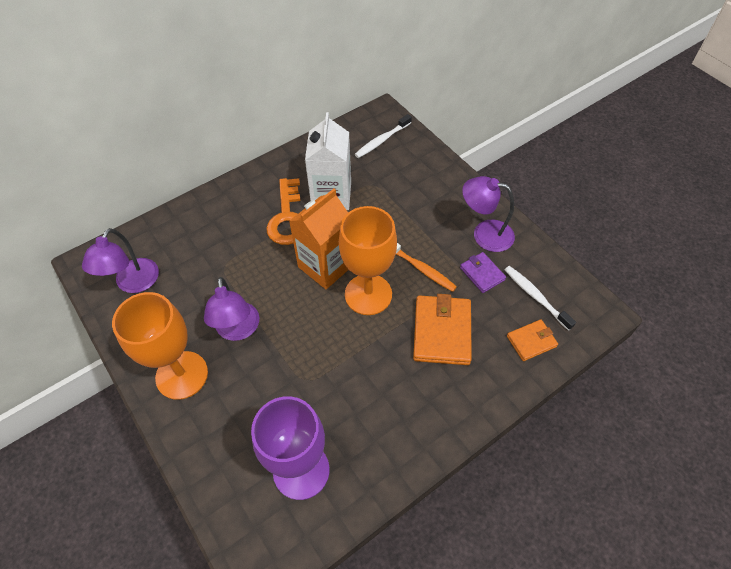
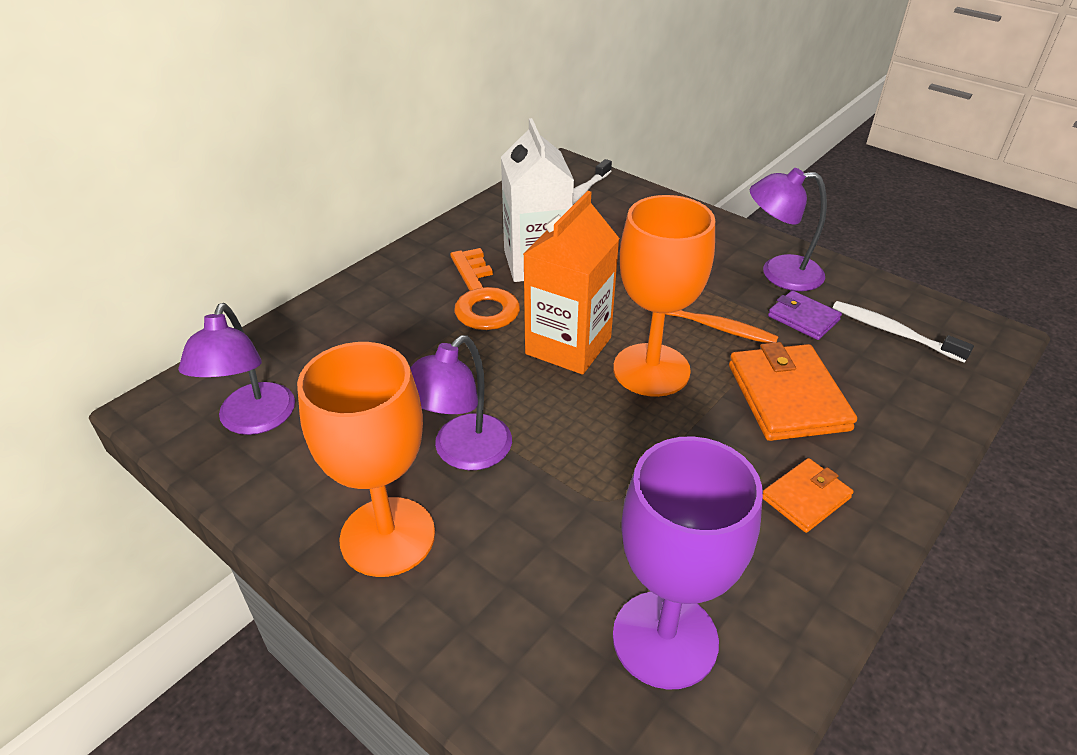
camera: 15 degrees left, 15 degrees down
(238, 330) = (462, 453): purple lamp -> purple lamp turned 60 degrees clockwise
(531, 341) = (922, 385): orange wallet -> orange wallet (805, 498)

